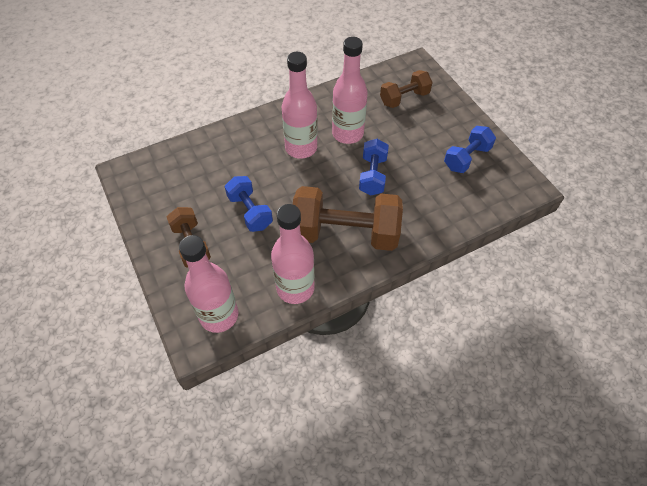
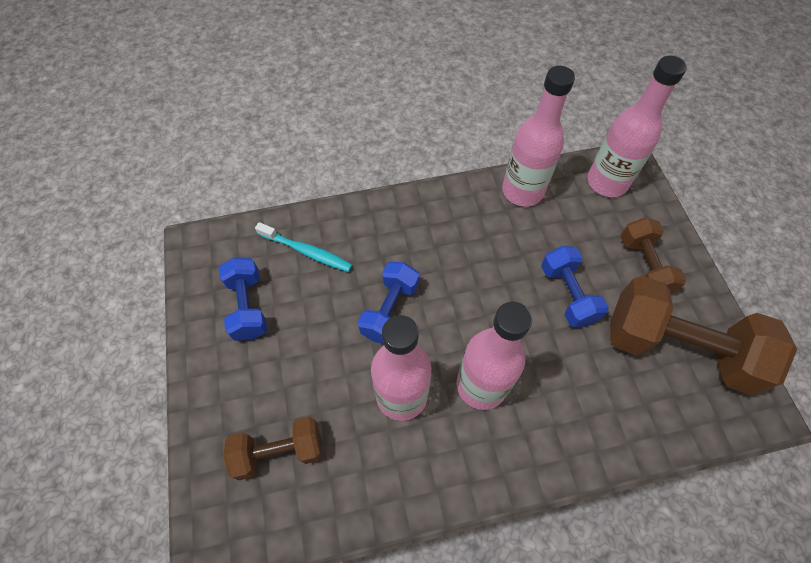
camera: 165 degrees left, 5 degrees up
(345, 233) = (451, 238): brown dumbbell -> brown dumbbell (677, 347)
(449, 200) = (307, 251): none -> turquoise toothbrush
(466, 158) = (248, 306): blue dumbbell -> blue dumbbell turned 75 degrees counterclockwise

